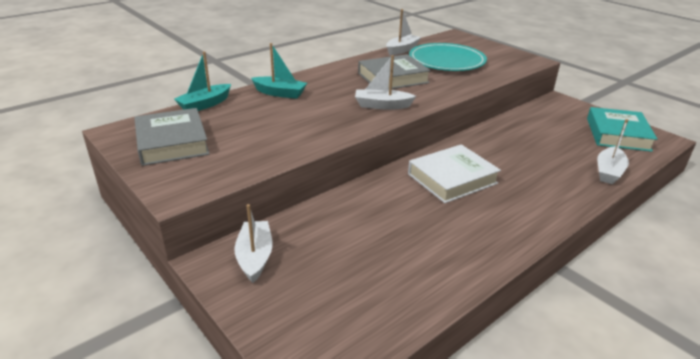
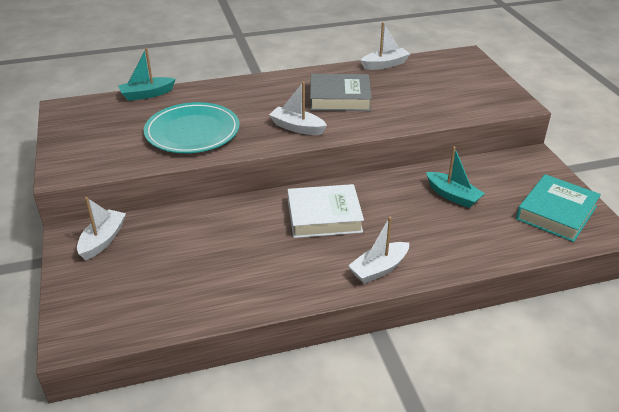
camera: 25 degrees right, 5 degrees up
(172, 142) = (93, 127): grey book -> none
(280, 93) = (218, 95): turquoise boat -> turquoise boat (453, 196)
(446, 61) = (418, 87): turquoise plate -> turquoise plate (192, 132)
(608, 172) = (493, 251): white boat -> white boat (379, 269)

